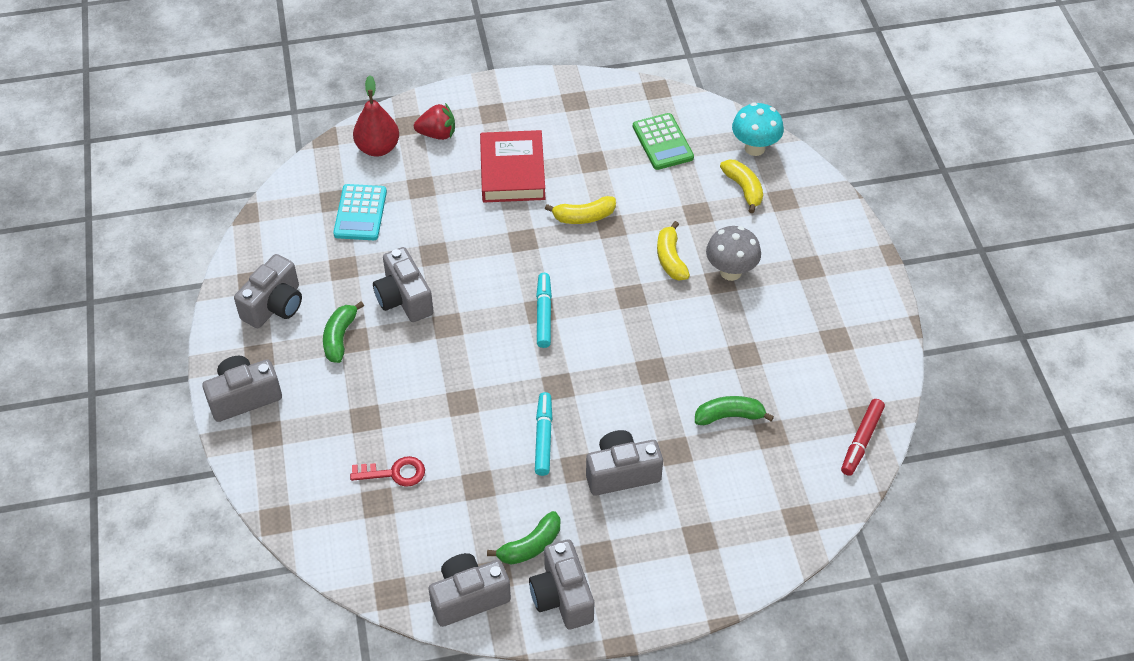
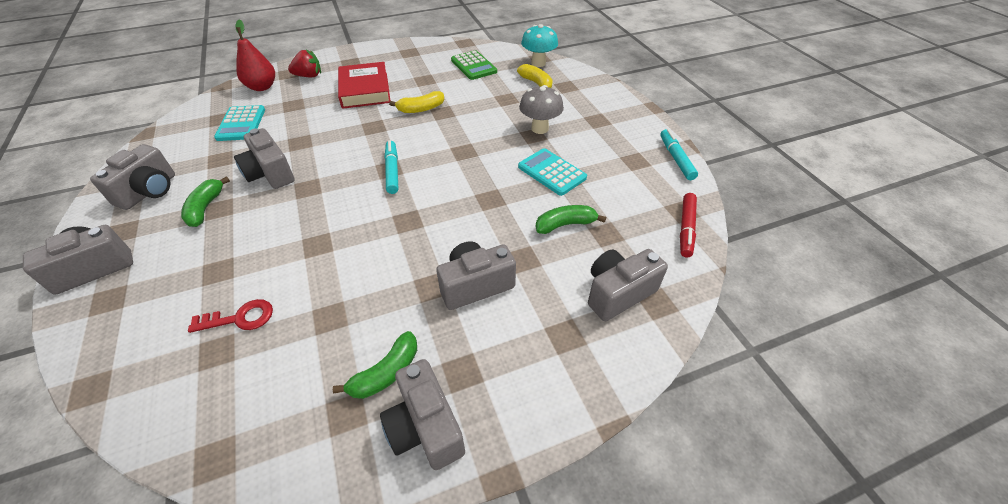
camera: 10 degrees left, 5 degrees down
(468, 597) = (312, 448): grey camera -> grey camera (618, 293)
(543, 437) = (396, 264): turquoise marker -> turquoise marker (676, 158)
(670, 259) = (491, 126): yellow banana -> none
(730, 342) = (552, 172): none -> turquoise calculator

